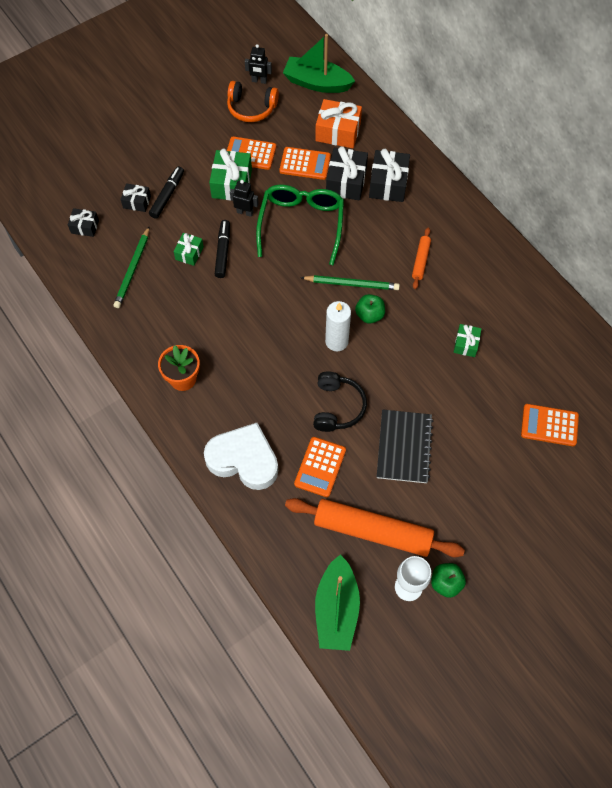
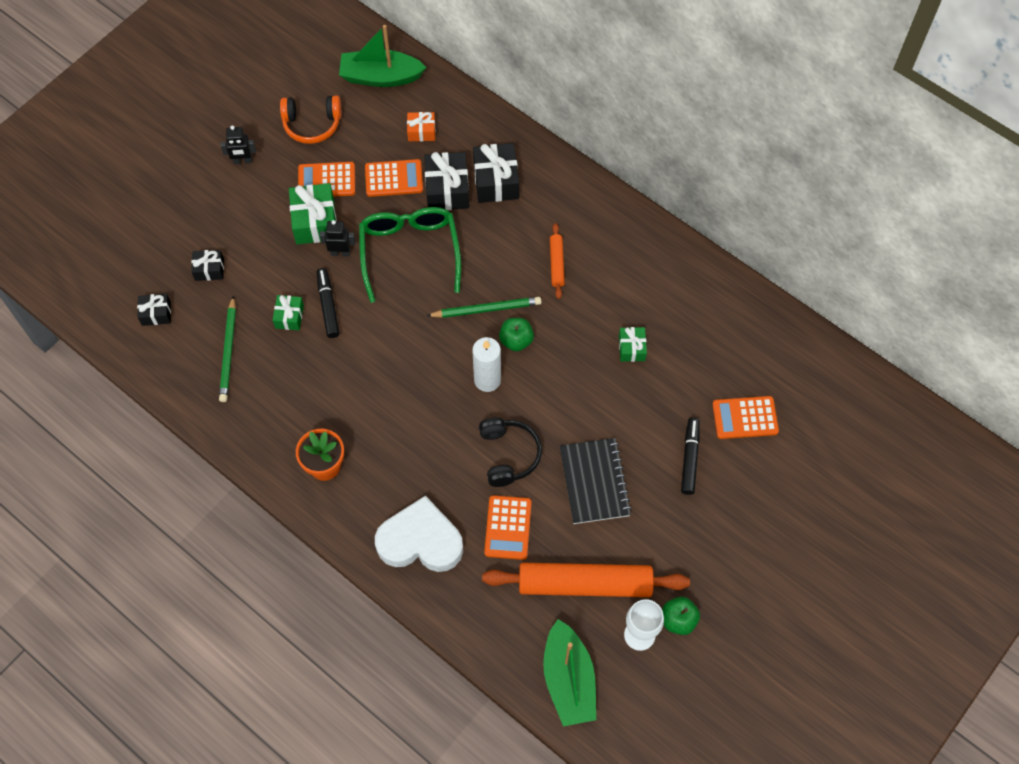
camera: 15 degrees left, 0 degrees up
(167, 195) = (243, 253): black marker -> black marker (689, 458)
(259, 81) = (312, 89): black robot -> black robot (243, 161)
(338, 132) = (421, 131): orange gift -> orange gift, size x0.58

